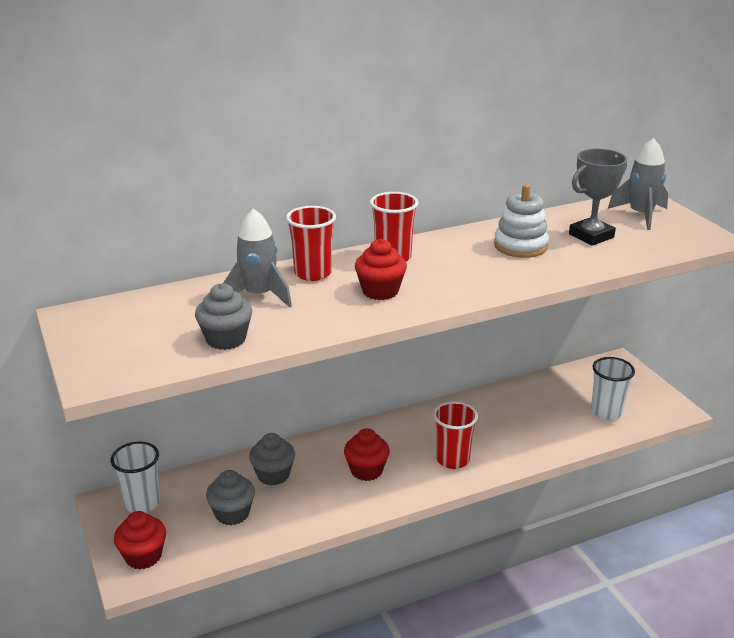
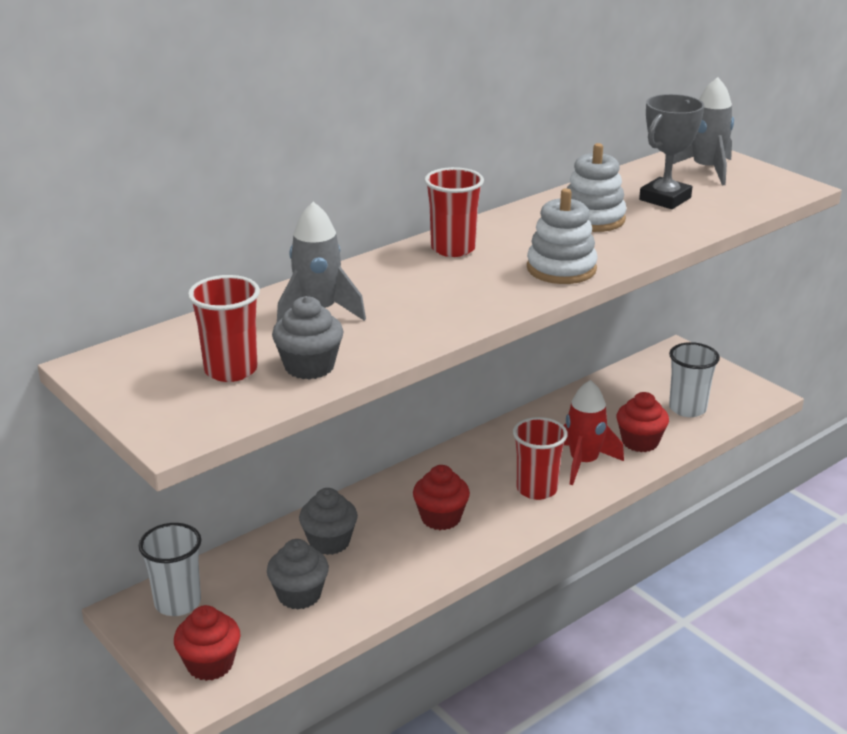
camera: 15 degrees left, 0 degrees up
(313, 273) = (368, 278): red cup -> red cup (231, 370)
(380, 291) = (461, 289): red cupcake -> red cupcake (640, 442)
(470, 285) = (561, 269): none -> white stacking toy
(500, 444) = (583, 462): none -> red rocket

